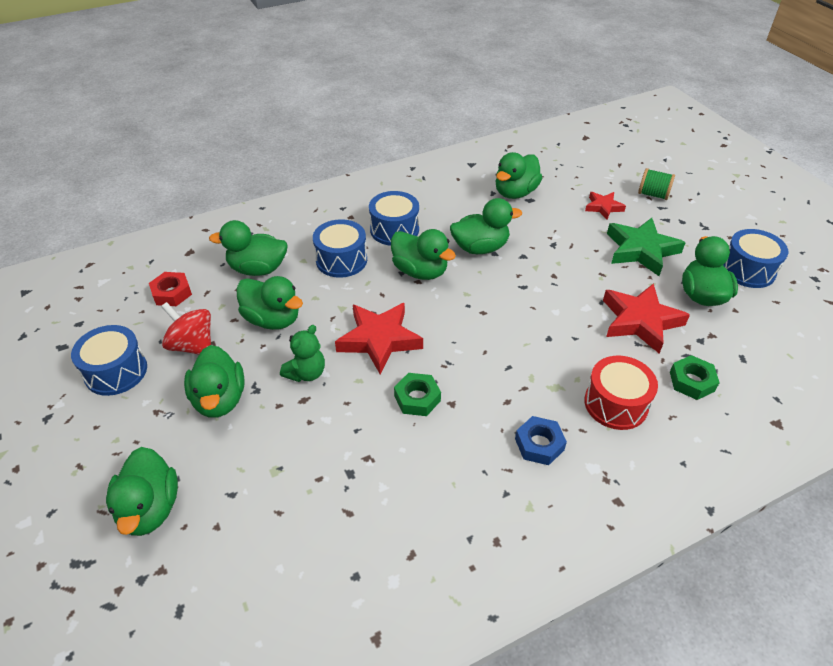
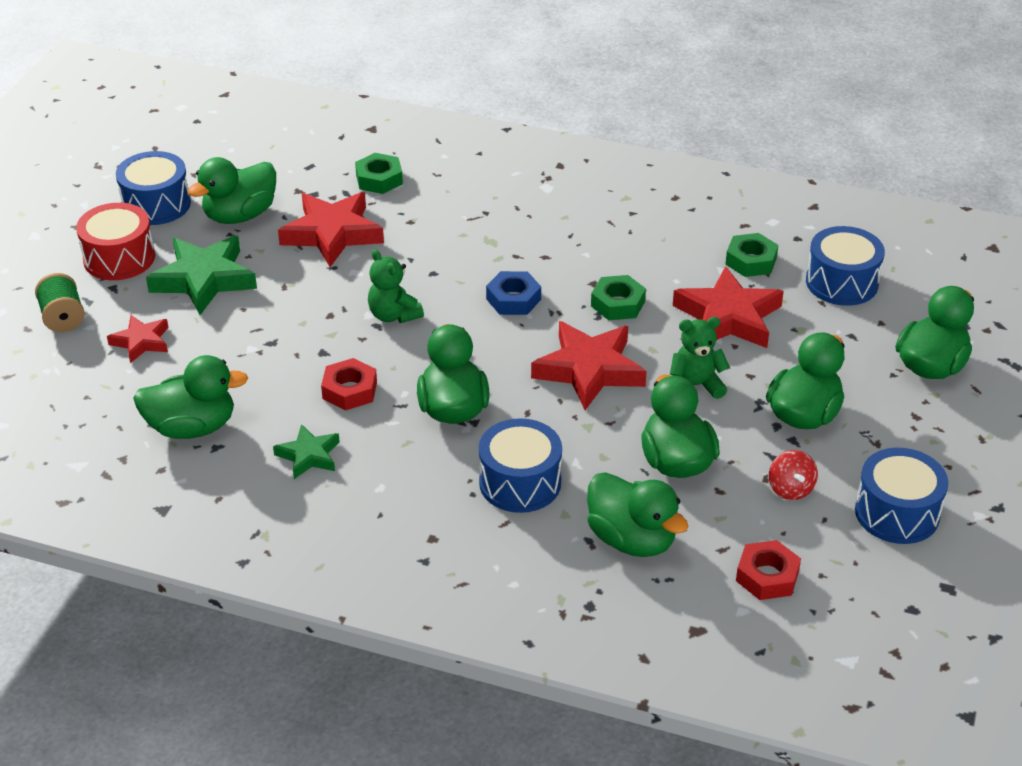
camera: 135 degrees left, 5 degrees down
(193, 345) = (790, 489): red spinning top -> red spinning top, size x0.63
(335, 442) = (728, 317): none -> red star
(368, 514) = (751, 261): none -> green nut
(394, 230) = (407, 479): blue drum -> blue drum (841, 282)
(450, 212) = (308, 455): none -> green star
(480, 248) = (349, 390): green duck -> red nut
(525, 297) = (393, 315): none -> green teddy bear
(539, 444) = (564, 219): blue nut -> blue nut (513, 299)
(616, 404) = (463, 204): red drum -> red drum (119, 258)

